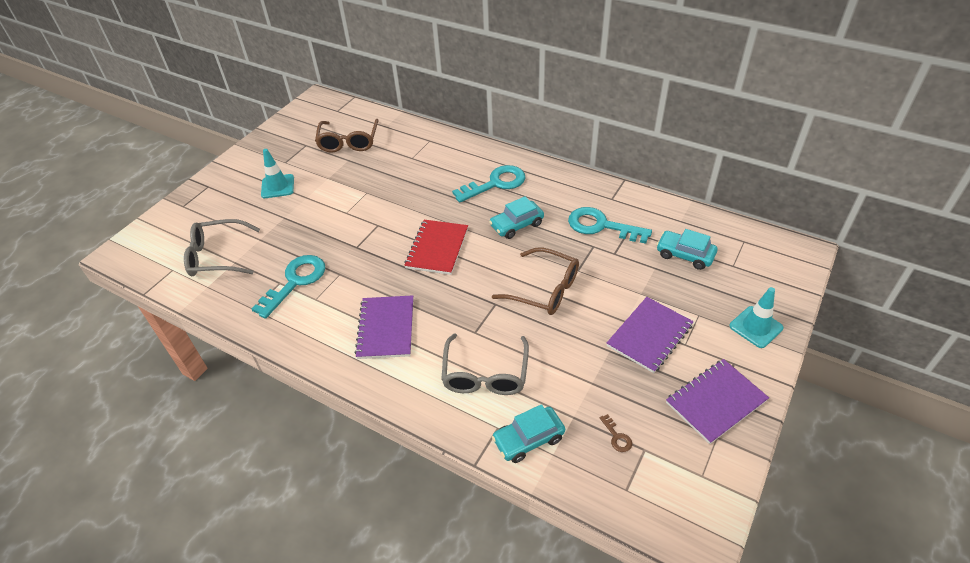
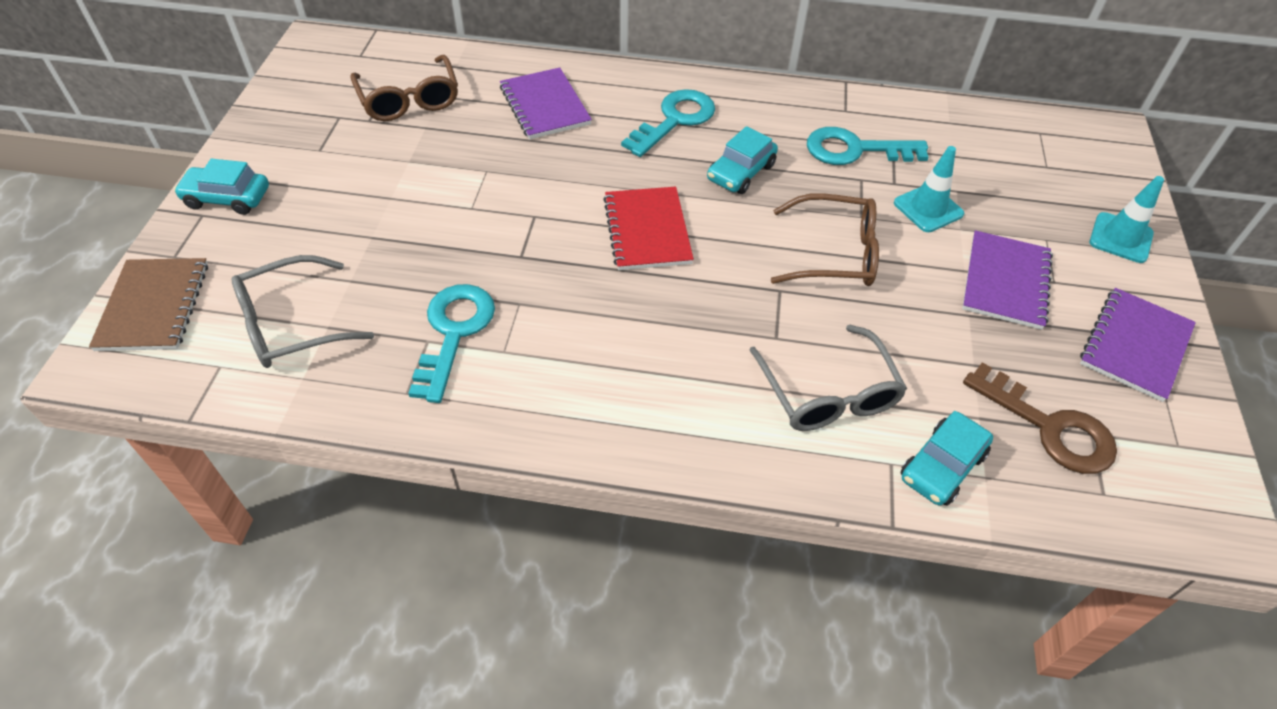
camera: 25 degrees left, 5 degrees up
(159, 230) = (154, 306): none -> brown notebook
(277, 186) = (330, 190): turquoise traffic cone -> turquoise traffic cone (928, 208)
(386, 328) = (643, 366): purple notebook -> purple notebook (545, 106)
(617, 437) = (1049, 427): brown key -> brown key, size x2.45
(685, 255) = (982, 165): turquoise car -> turquoise car (227, 198)

